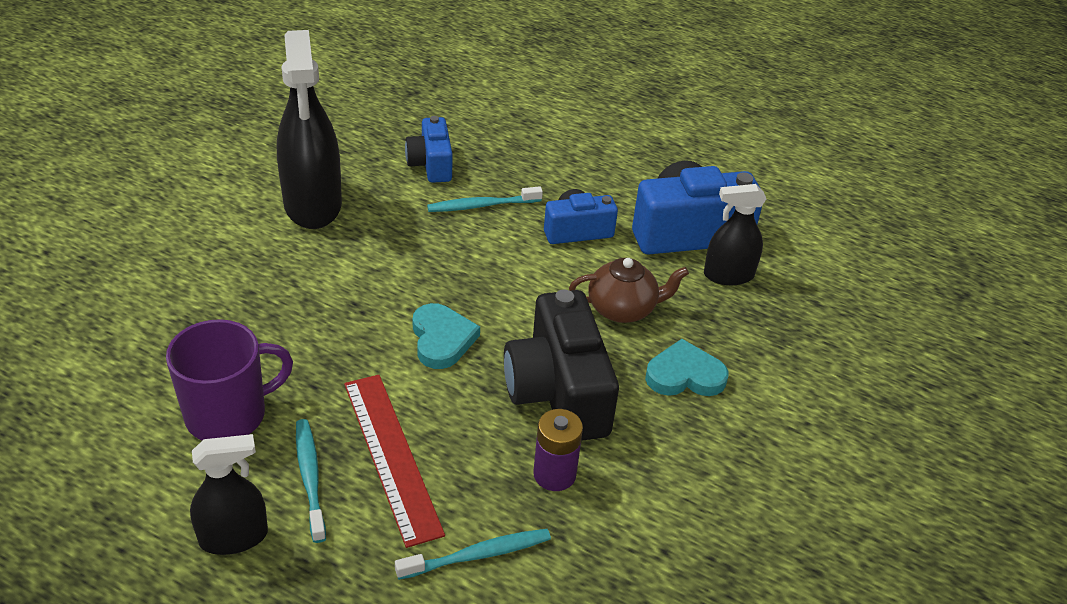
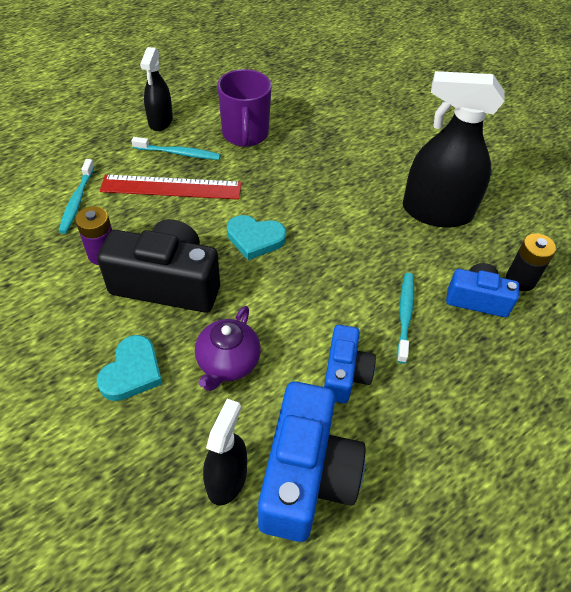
camera: 115 degrees right, 10 degrees up
(387, 141) = (520, 280): none -> black battery
(623, 309) = (227, 363): brown teapot -> purple teapot

